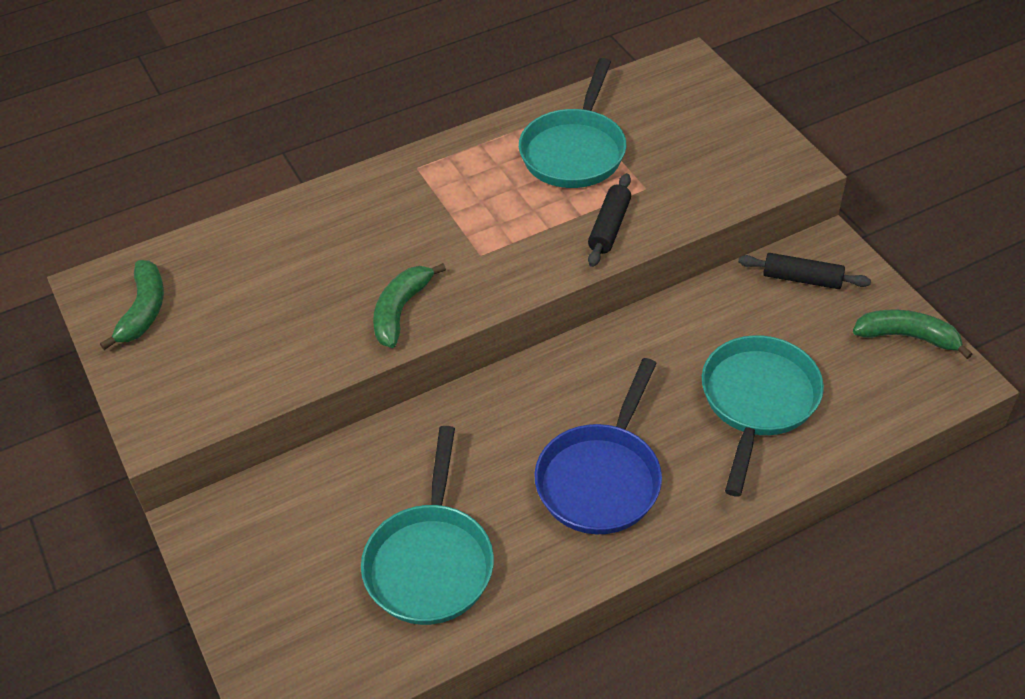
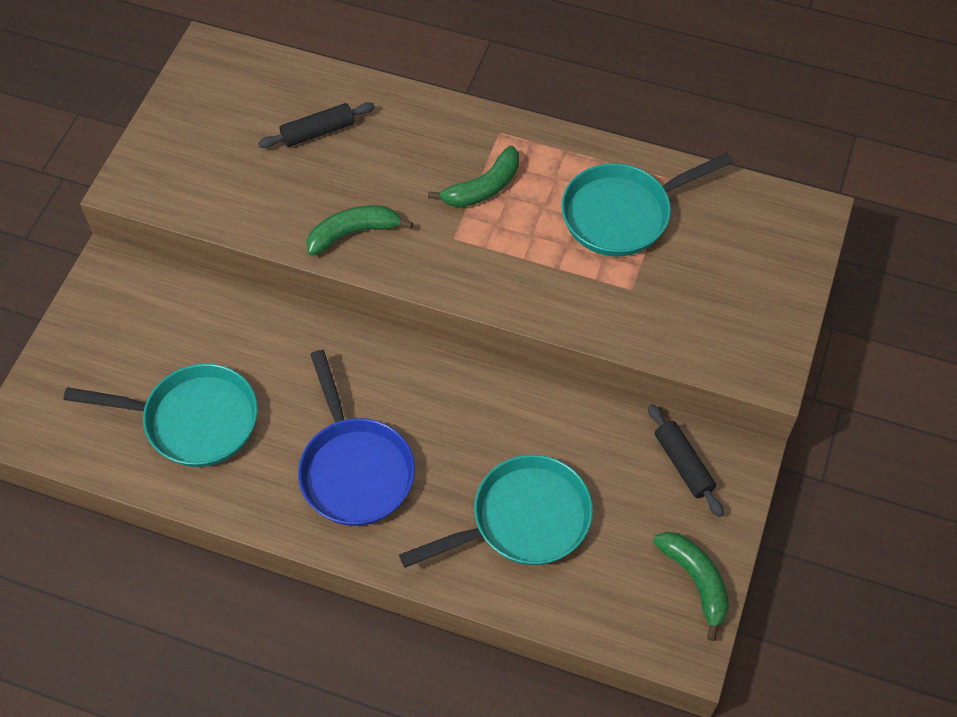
camera: 45 degrees right, 10 degrees up
(143, 310) = (213, 94): green banana -> green banana (483, 188)
(430, 562) = (194, 420): turquoise pan -> turquoise pan turned 135 degrees counterclockwise
(601, 478) = (355, 469): blue pan -> blue pan turned 90 degrees counterclockwise
(609, 227) = (565, 296): black rolling pin -> black rolling pin (318, 132)

